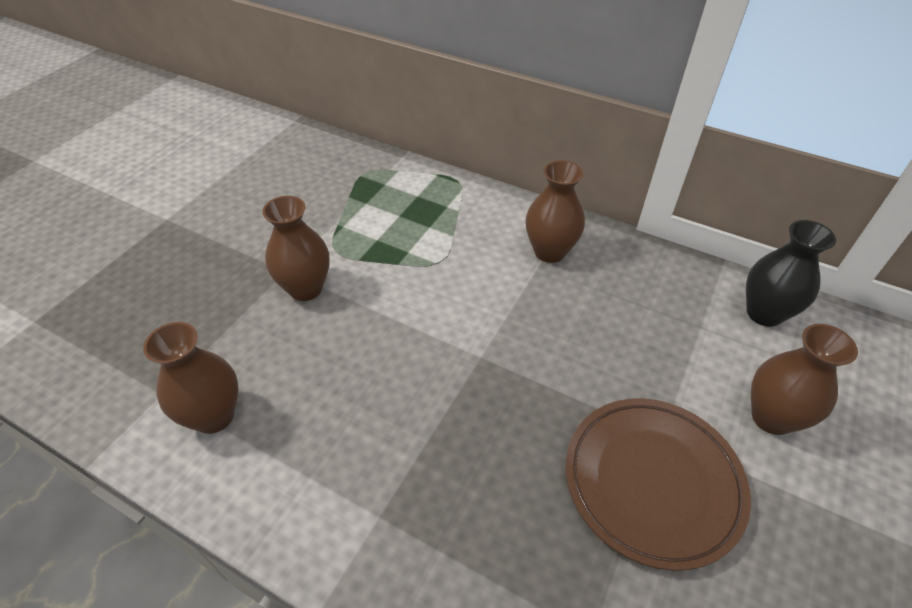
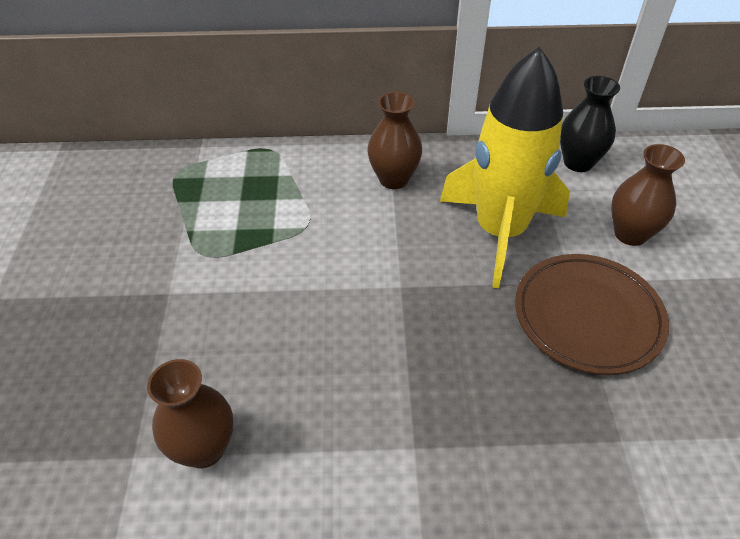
camera: 30 degrees left, 0 degrees up
(306, 288) = (202, 300): brown vase -> none
(620, 348) = (500, 232): none -> yellow rocket

